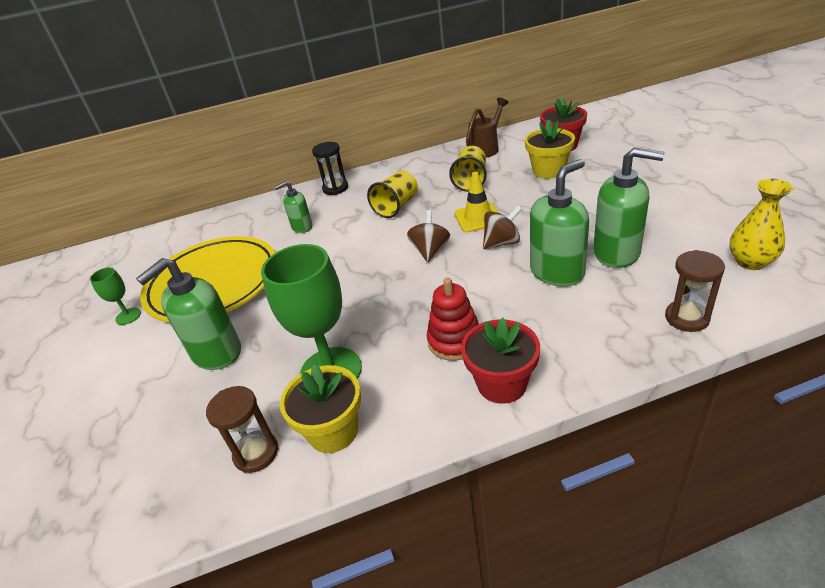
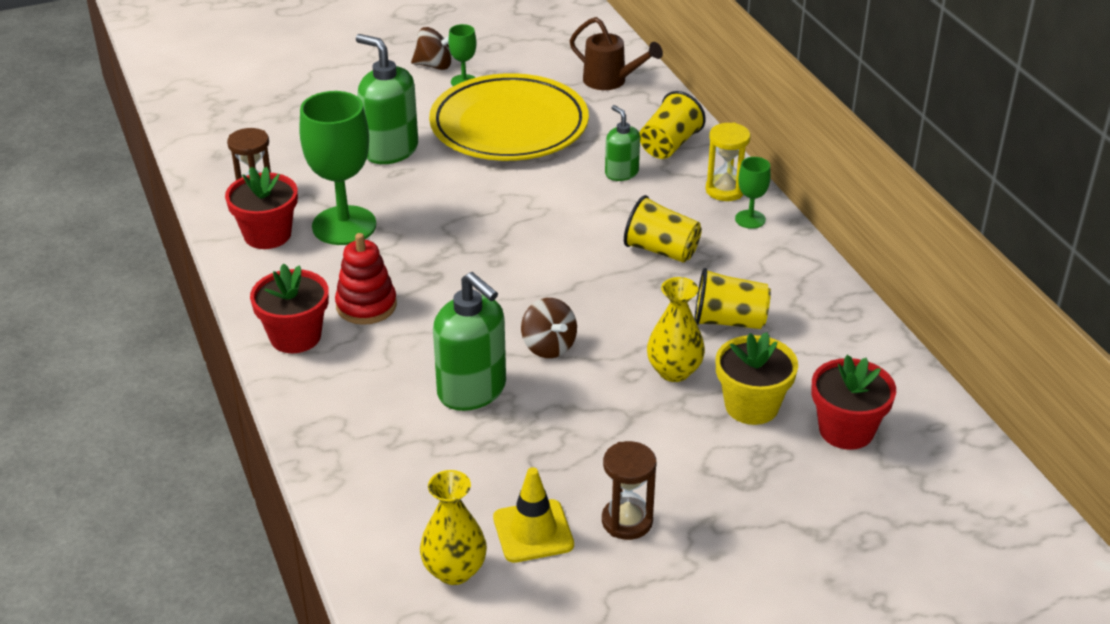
camera: 80 degrees right, 0 degrees up
(275, 210) = (669, 145): none -> yellow cup
(333, 431) = (267, 235): yellow flower pot -> red flower pot
(335, 188) = (725, 190): black hourglass -> yellow hourglass
(369, 179) = (750, 219): none -> green goblet
(430, 250) = (543, 284): brown spinning top -> brown spinning top (434, 65)
(478, 218) = (616, 326): yellow traffic cone -> yellow traffic cone (533, 531)
(486, 148) = (845, 340): brown watering can -> brown watering can (610, 81)
(521, 195) = (674, 371): none -> yellow vase
(617, 253) = (503, 449): green soap dispenser -> none
(687, 318) = (358, 485): brown hourglass -> brown hourglass (627, 521)

